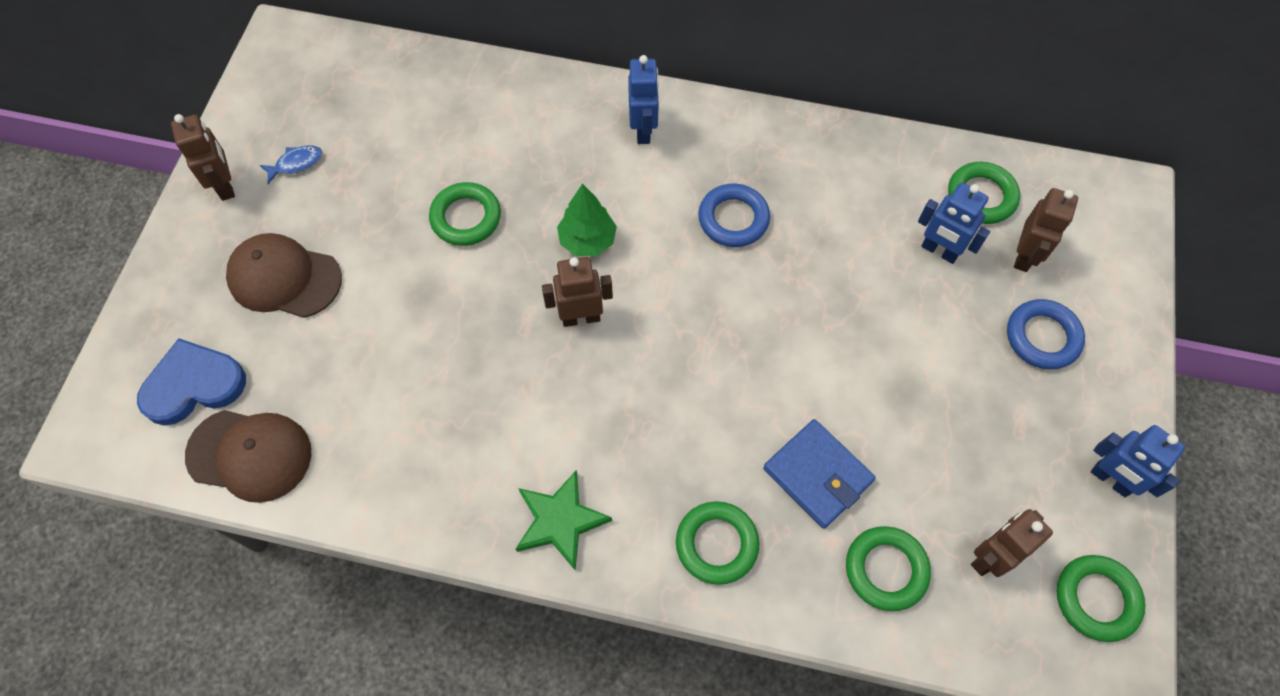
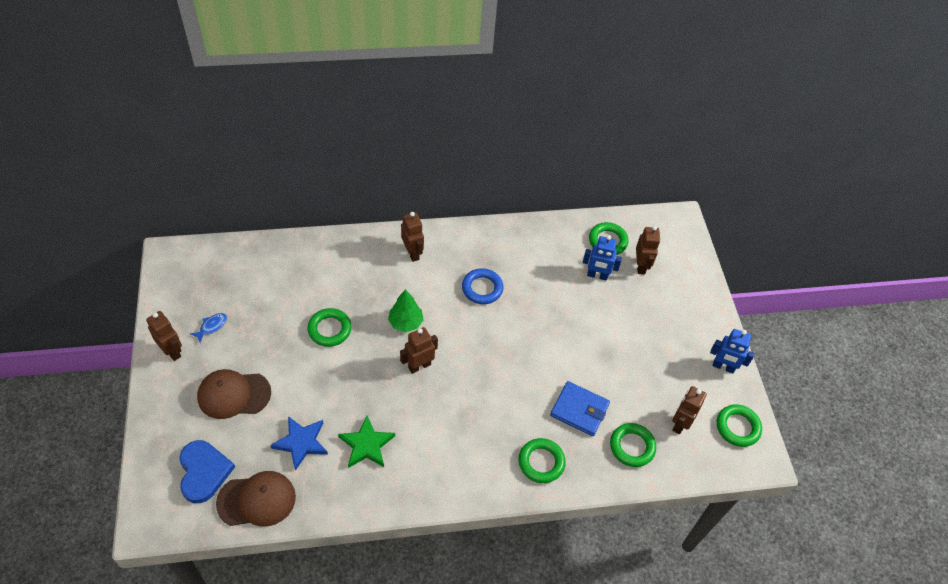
camera: 25 degrees left, 10 degrees down
(193, 385) = (204, 472): blue heart -> blue heart turned 120 degrees clockwise
(351, 385) = (301, 443): none -> blue star
(560, 521) = (452, 478): green star -> green star (366, 445)
(643, 130) = (412, 253): blue robot -> brown robot
(1042, 337) = (665, 305): blue ring -> none

